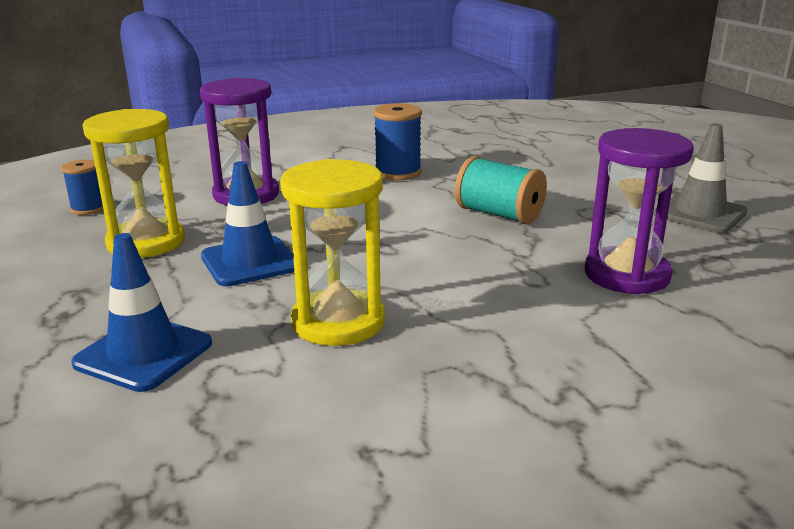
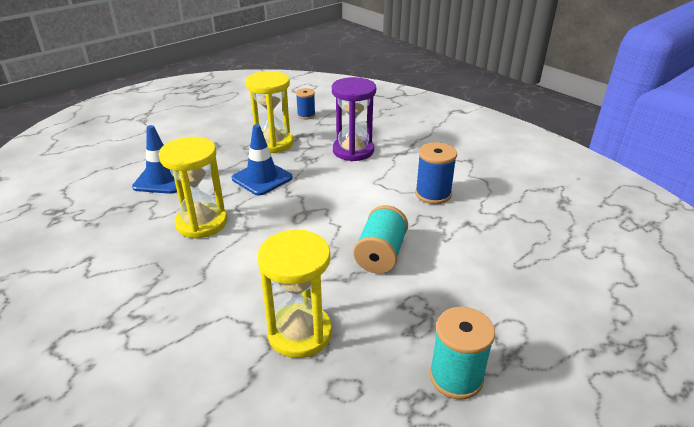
camera: 70 degrees right, 10 degrees up
(626, 275) = (300, 333): purple hourglass -> yellow hourglass
(700, 213) = (456, 377): grey traffic cone -> turquoise spool

